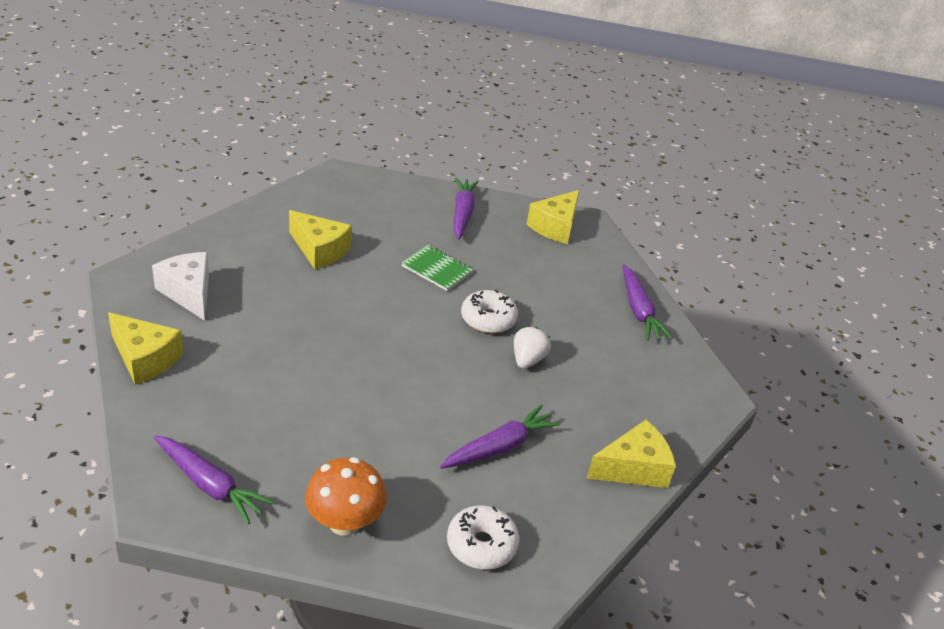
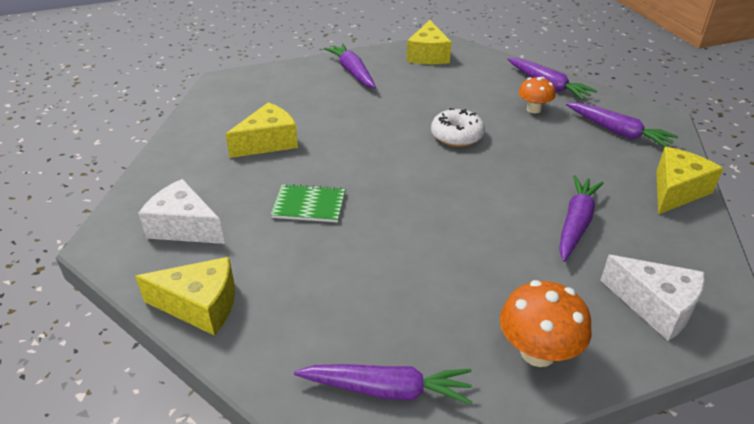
camera: 25 degrees left, 0 degrees up
(319, 250) = (268, 142): yellow cheese -> yellow cheese turned 45 degrees counterclockwise
(437, 269) = (378, 117): green notebook -> green notebook (309, 205)
(481, 545) = (655, 307): white donut -> white cheese
(527, 360) = (518, 151): white strawberry -> none
(593, 328) = (534, 109): none -> orange mushroom
(650, 388) = (618, 132): none -> purple carrot

